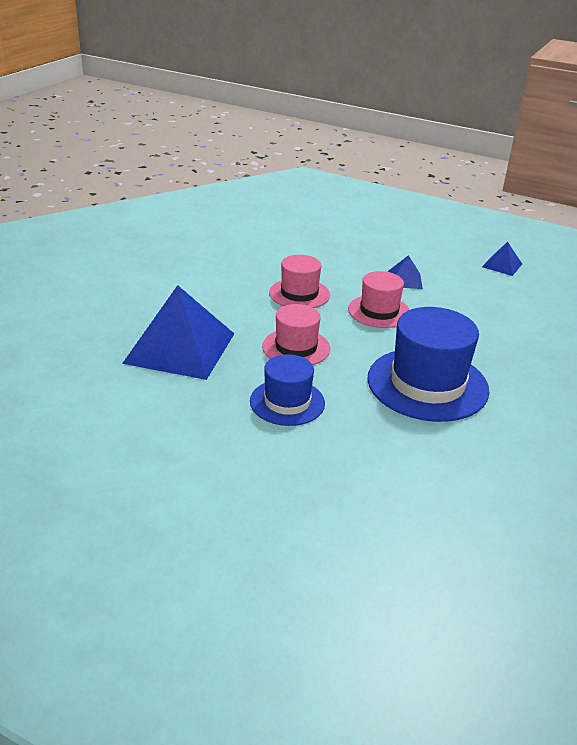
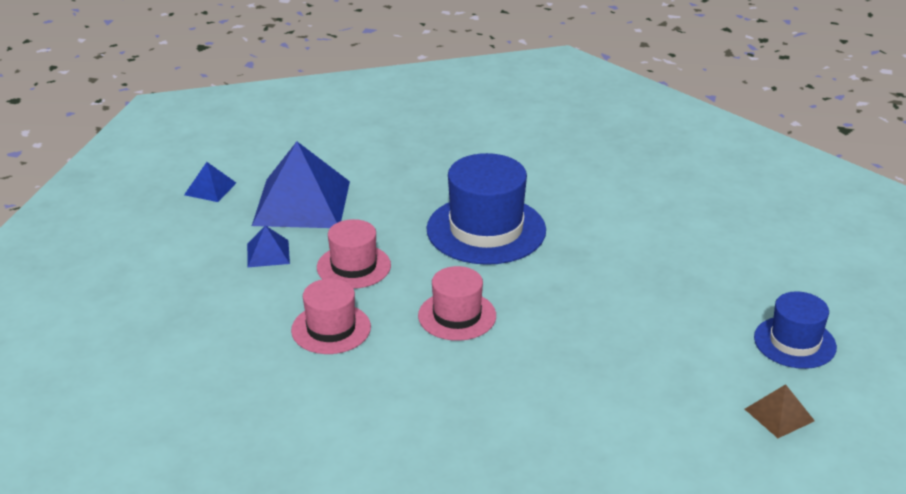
camera: 100 degrees left, 0 degrees up
(69, 498) = (779, 415): none -> brown pyramid
(180, 348) = (497, 402): blue pyramid -> blue pyramid (302, 203)
(287, 402) = (560, 309): blue hat -> blue hat (794, 342)

